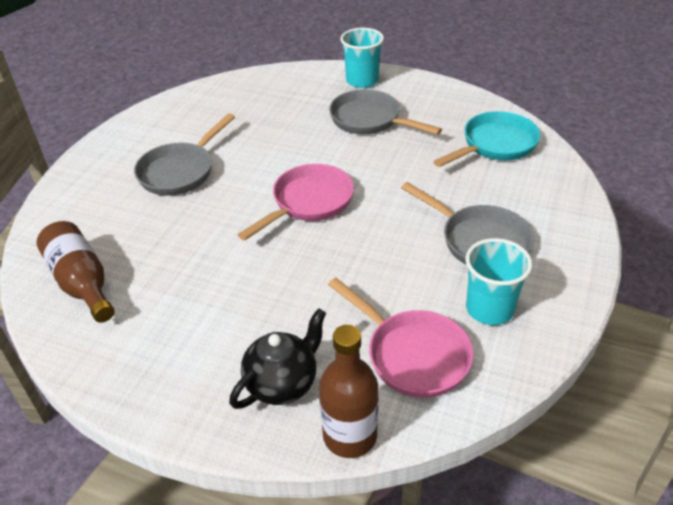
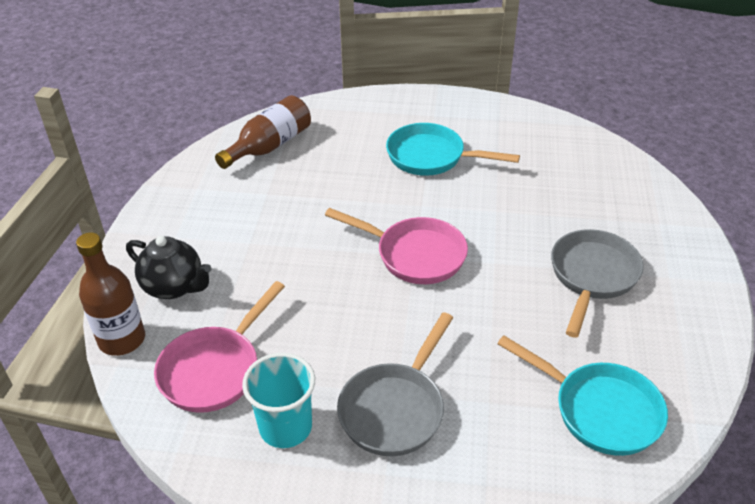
camera: 75 degrees right, 0 degrees up
(180, 171) = (431, 157): grey pan -> turquoise pan
(362, 81) = (679, 254): turquoise cup -> none

